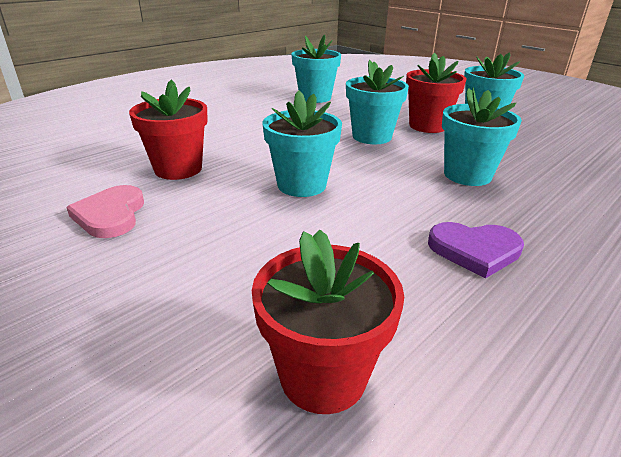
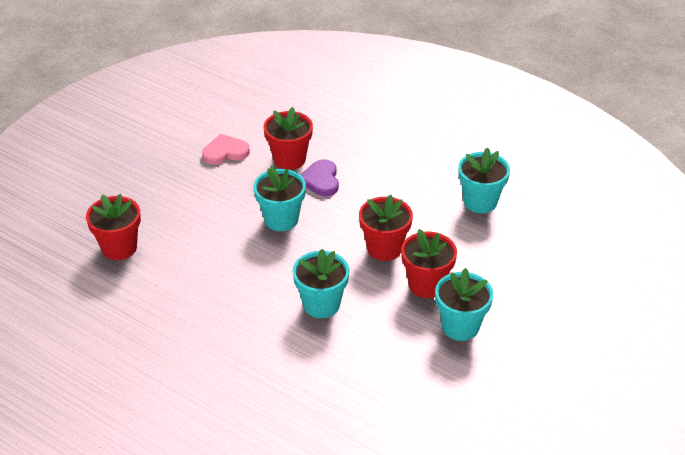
camera: 80 degrees right, 10 degrees up
(371, 136) = (384, 248): turquoise flower pot -> red flower pot
(474, 250) = (216, 299): purple heart -> purple heart (321, 180)

